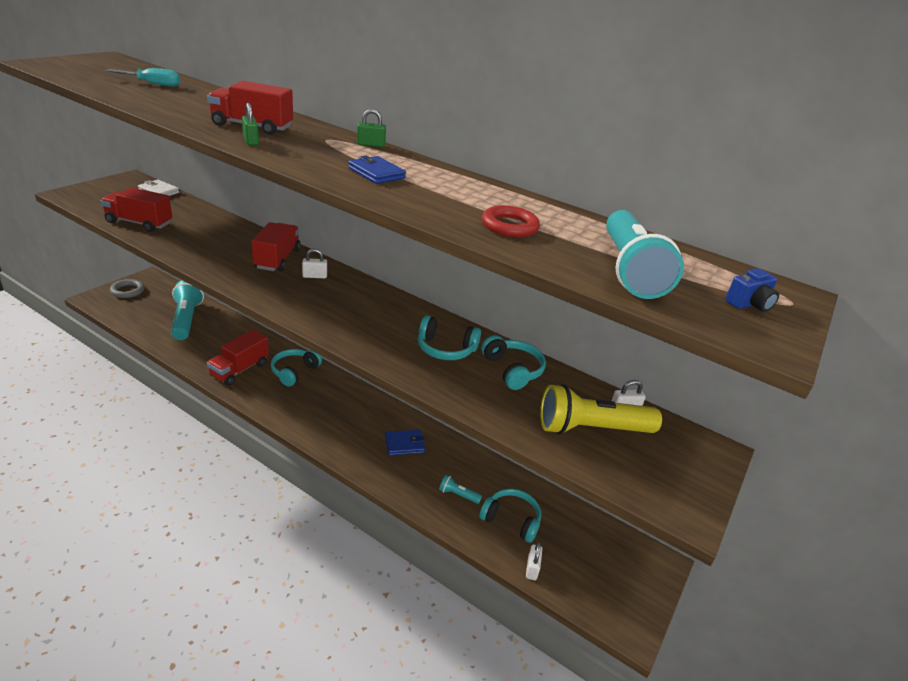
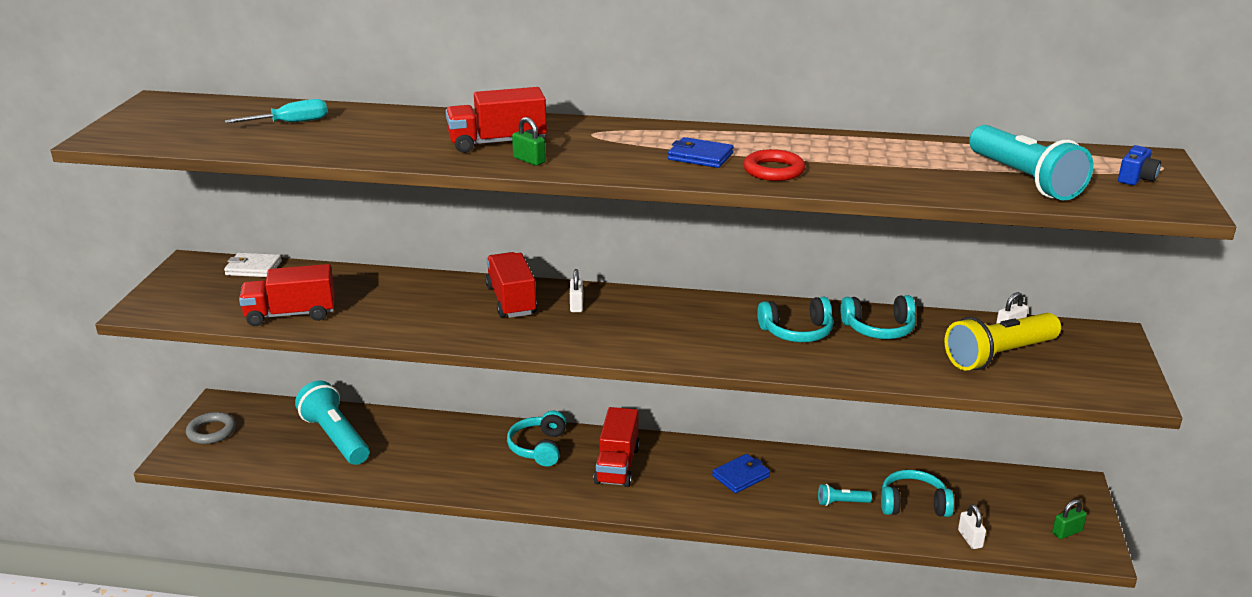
camera: 20 degrees left, 5 degrees down
(239, 369) = (471, 470): red truck -> red truck (617, 465)
(314, 276) = (576, 305): white padlock -> white padlock turned 60 degrees counterclockwise
(371, 145) = (641, 126): green padlock -> green padlock (1067, 532)
(509, 226) = (886, 171): red ring -> red ring (773, 170)
(512, 370) = (879, 329): turquoise headphones -> turquoise headphones turned 135 degrees clockwise

